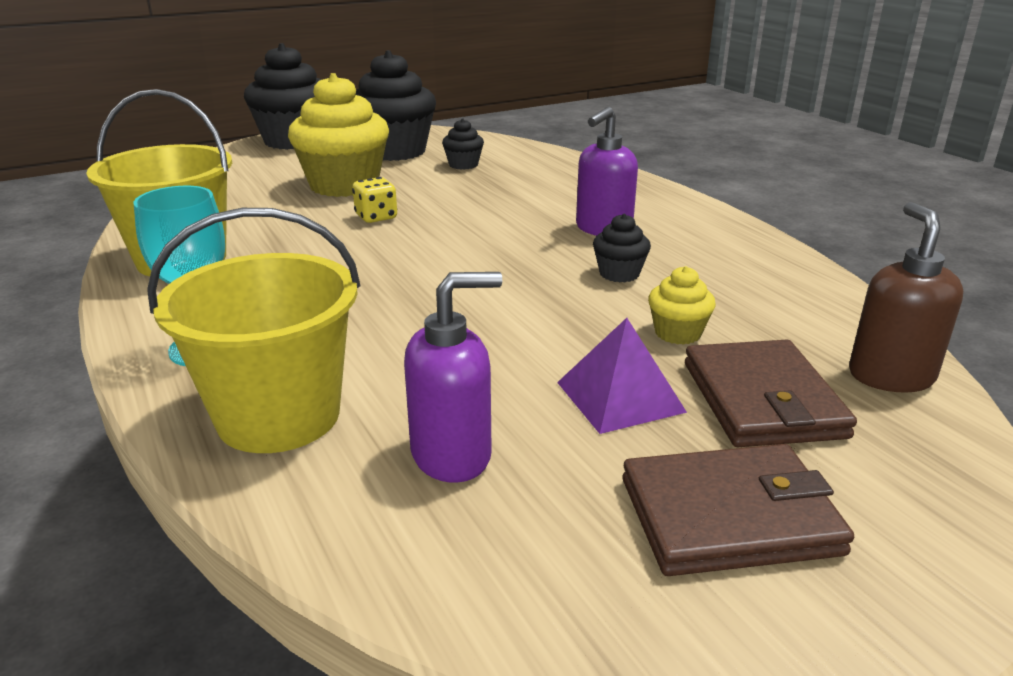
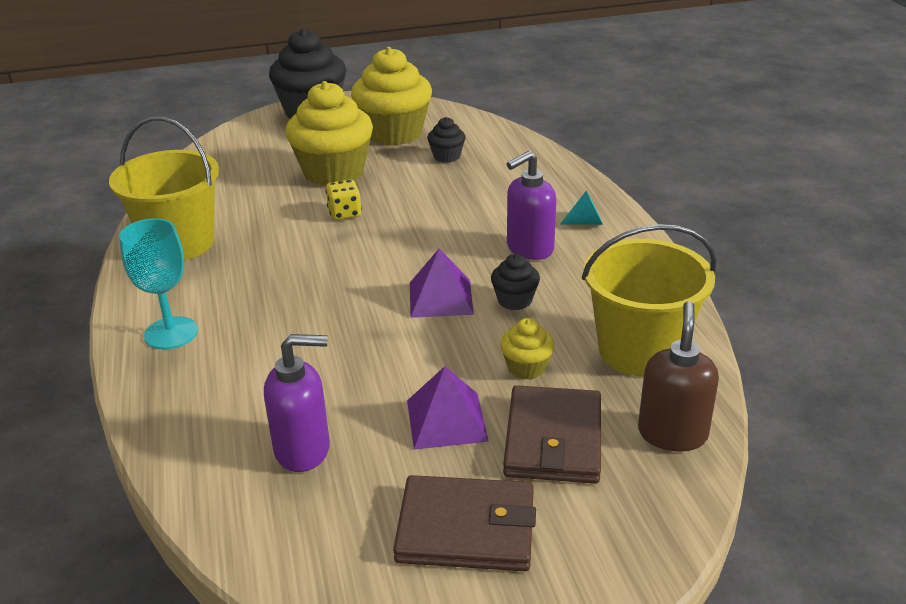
camera: 15 degrees right, 5 degrees up
(278, 416) = (201, 399): yellow bucket -> yellow bucket (639, 350)
(395, 151) = (394, 133): black cupcake -> yellow cupcake
(534, 279) = (441, 298): none -> purple pyramid
(647, 204) = (586, 222): none -> turquoise cone

